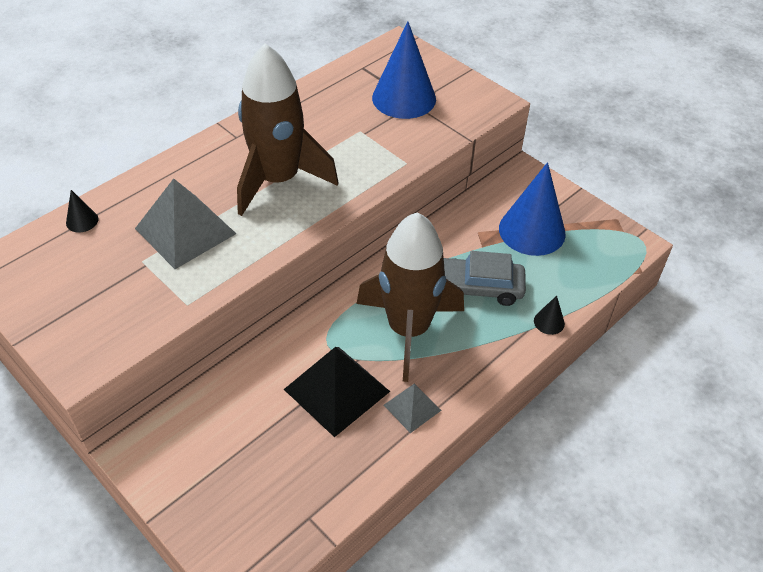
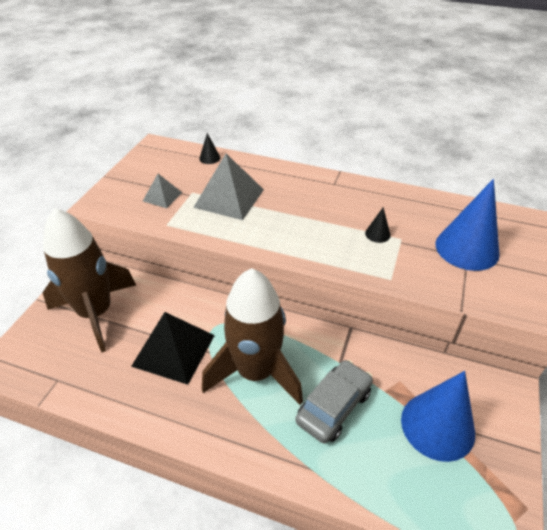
camera: 65 degrees right, 5 degrees down
(278, 180) = (309, 218): brown rocket -> brown rocket (96, 313)
(412, 407) = (178, 406): grey pyramid -> grey pyramid (162, 196)
(478, 288) = (334, 406): grey car -> grey car turned 60 degrees clockwise
(549, 322) = (331, 484): black cone -> black cone (377, 234)

